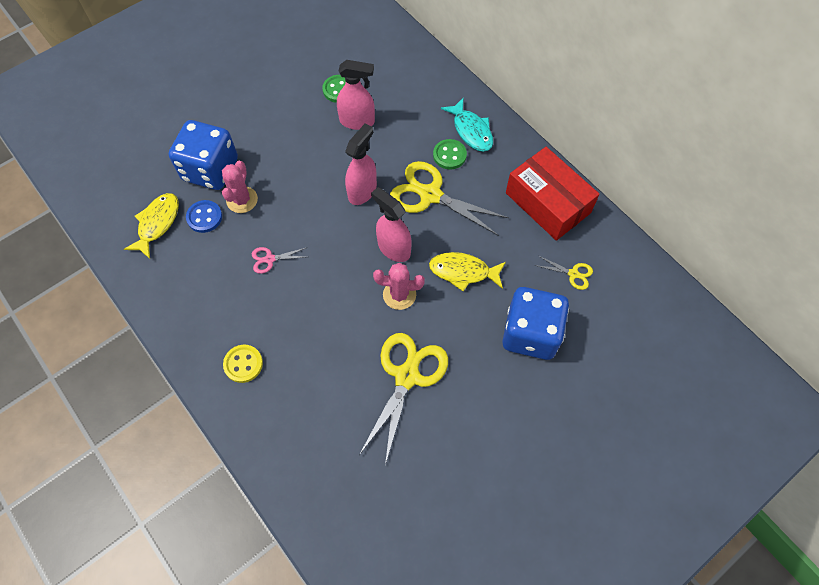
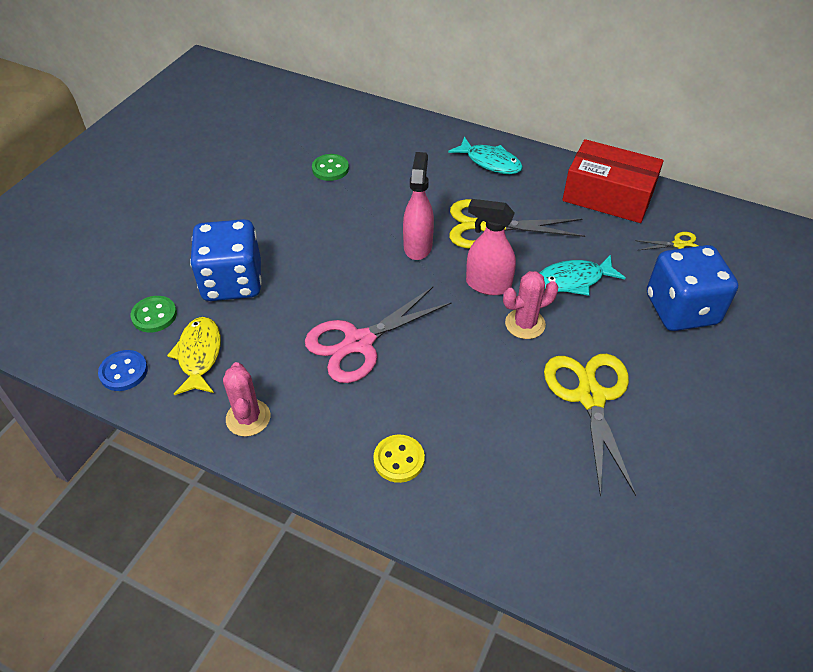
camera: 25 degrees left, 15 degrees down
(204, 217) = (254, 329): blue button -> blue button (124, 372)
(242, 200) = (288, 298): pink cactus -> pink cactus (248, 418)
(269, 259) = (359, 343): pink scissors -> pink scissors, size x2.17
(357, 121) = (369, 189): pink spray bottle -> none
(449, 155) = (484, 188): green button -> green button (154, 315)
(463, 272) = (574, 280): yellow fish -> turquoise fish

